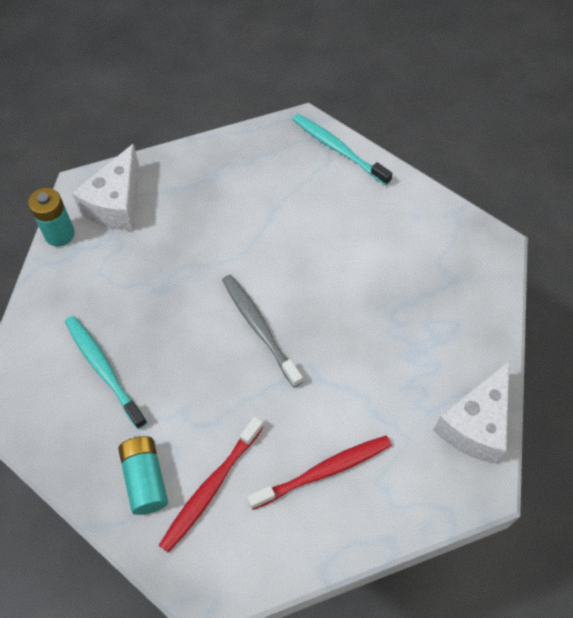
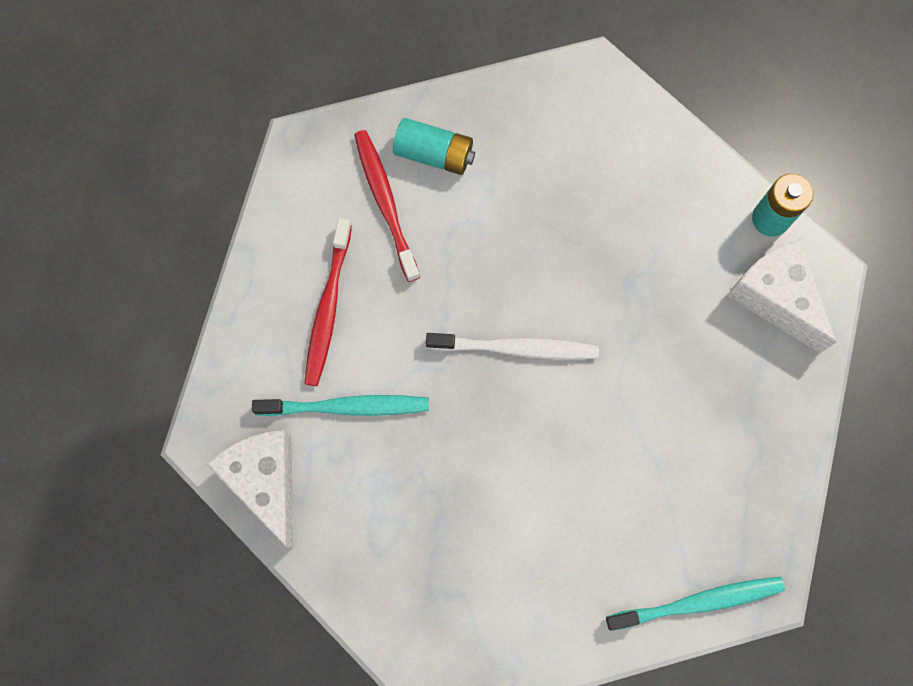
camera: 125 degrees right, 15 degrees up
(103, 369) = (573, 177): turquoise toothbrush -> turquoise toothbrush (347, 407)
(259, 327) = (517, 348): grey toothbrush -> white toothbrush

